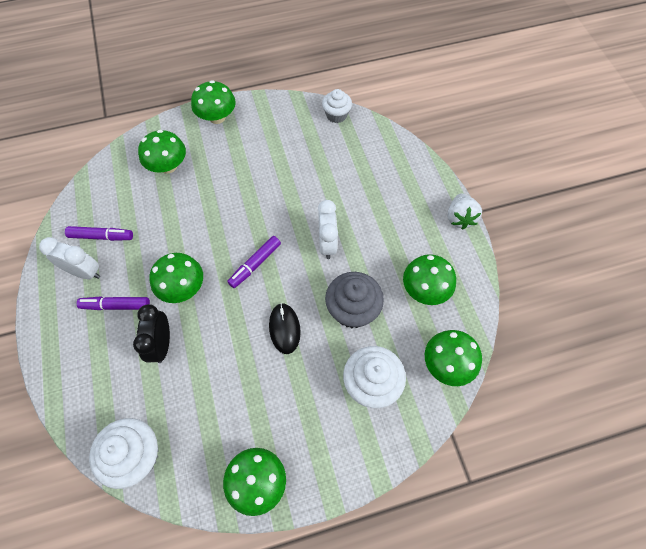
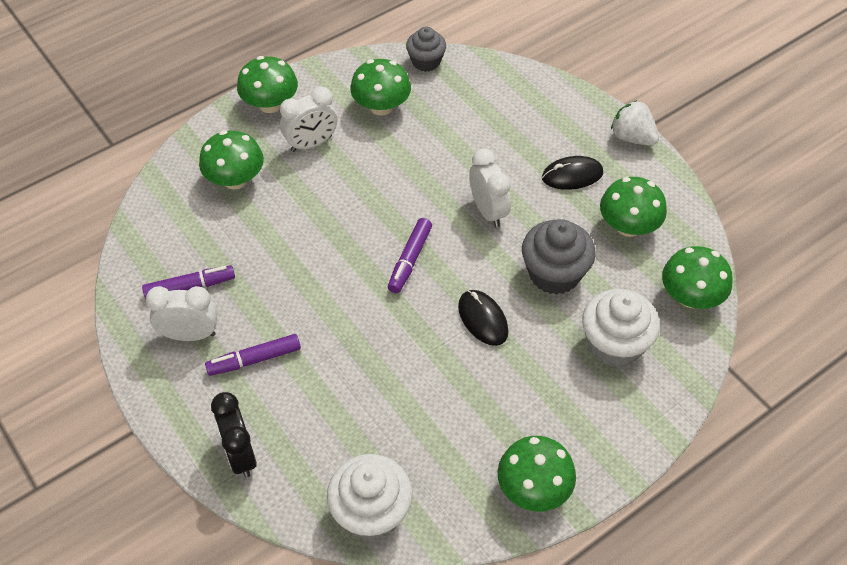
camera: 20 degrees left, 10 degrees down
(162, 344) = (338, 384): black clock -> black clock (240, 455)
(182, 287) = (331, 313): green mushroom -> green mushroom (381, 106)
(230, 154) = (311, 144): none -> white clock
(336, 115) = (426, 61): white cupcake -> grey cupcake
(401, 234) = (572, 175): none -> black mouse
(460, 218) = (632, 137): white strawberry -> white strawberry turned 150 degrees clockwise

